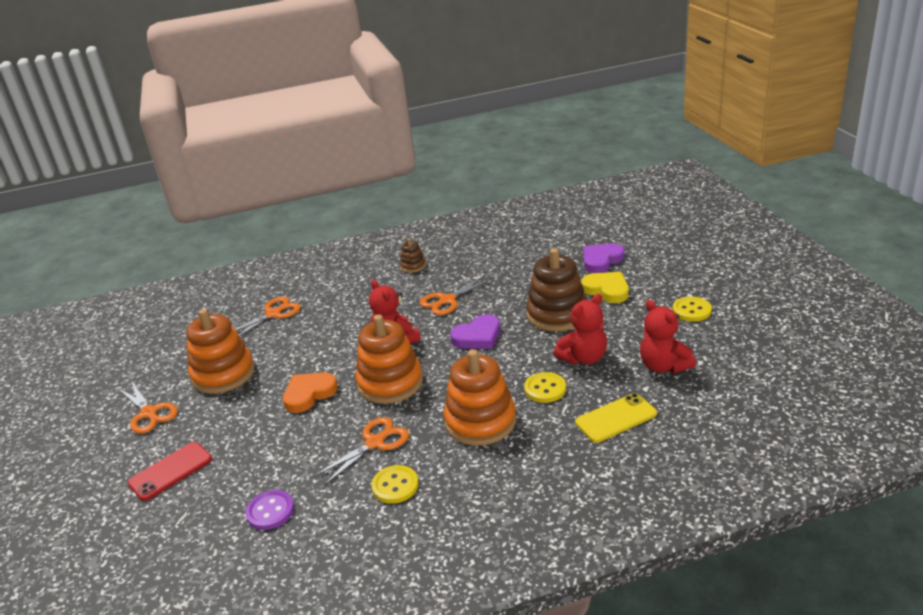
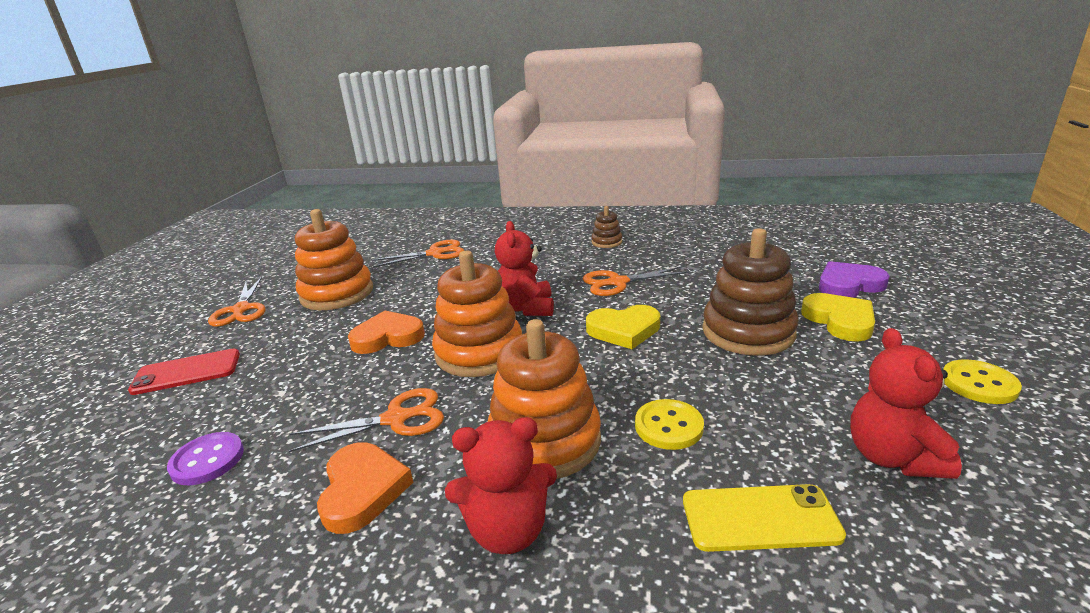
camera: 25 degrees right, 5 degrees down
(395, 486) = (362, 490): yellow button -> orange heart
(478, 336) = (624, 330): purple heart -> yellow heart
(583, 358) = (755, 400): red teddy bear -> red teddy bear (508, 530)

